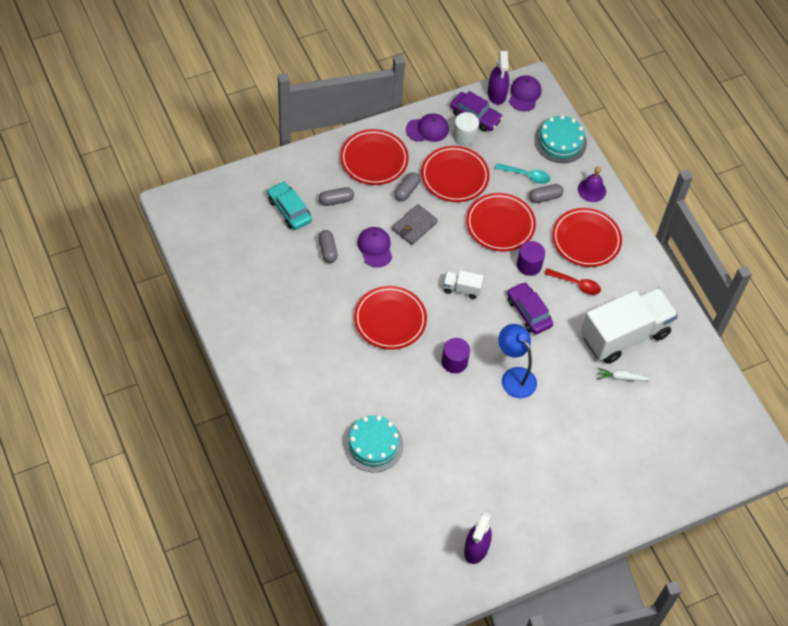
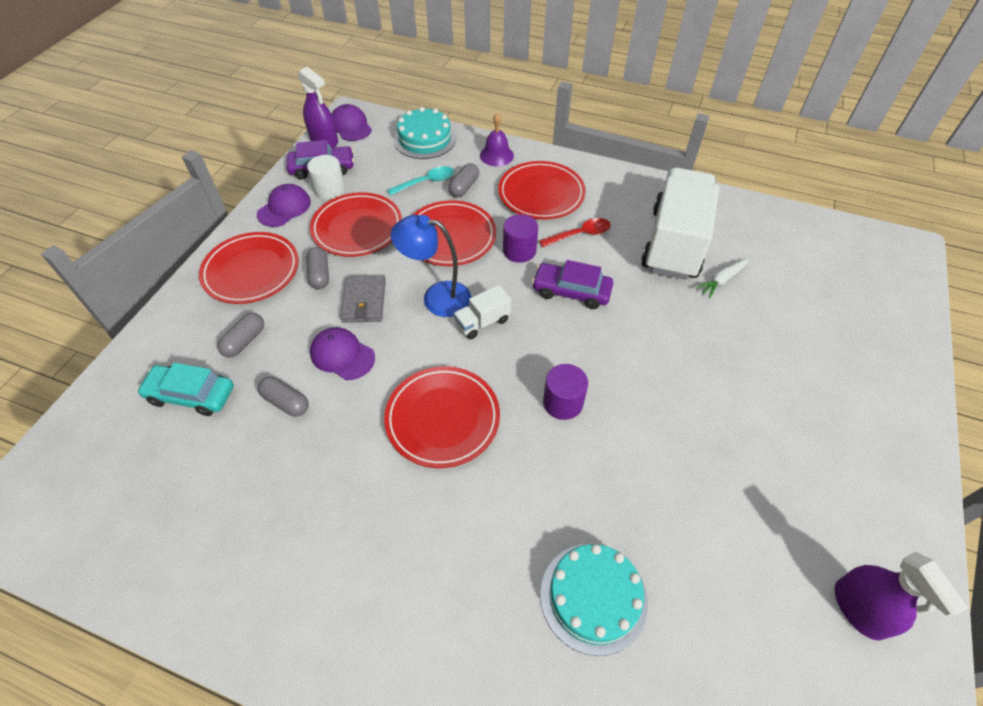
camera: 40 degrees left, 5 degrees down
(514, 376) = (636, 364): blue lamp -> blue lamp (437, 297)

